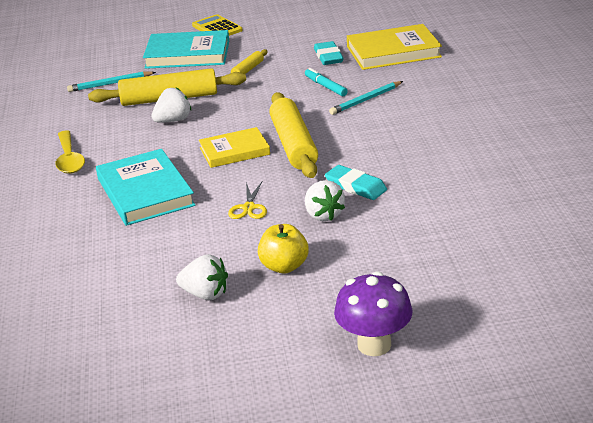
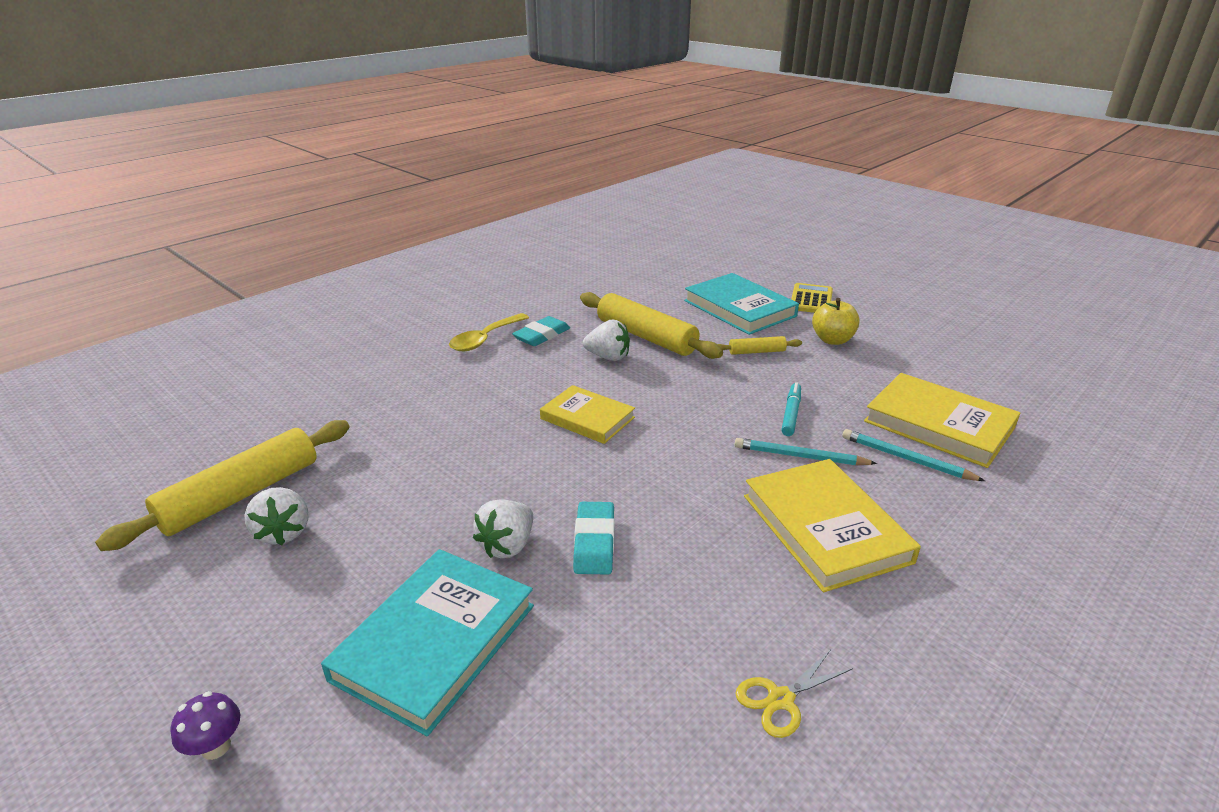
camera: 50 degrees right, 0 degrees up
(110, 84) = (635, 298): turquoise pencil -> turquoise pencil (906, 459)
(145, 192) = (460, 403): turquoise book -> turquoise book (435, 641)
(249, 208) = (480, 481): yellow scissors -> yellow scissors (781, 699)
(284, 266) = (371, 567): yellow apple -> yellow apple (832, 340)
(293, 145) = (640, 450): yellow rolling pin -> yellow rolling pin (241, 495)
(328, 57) = (856, 386): turquoise eraser -> turquoise eraser (542, 335)
(374, 345) = (216, 747): purple mushroom -> purple mushroom, size x0.51
(428, 117) = (825, 528): none -> yellow book

